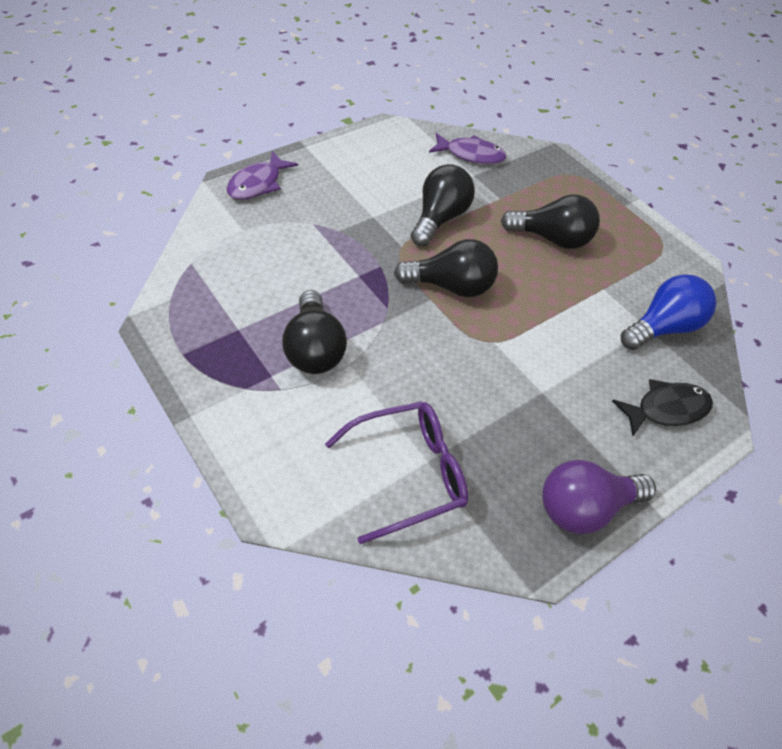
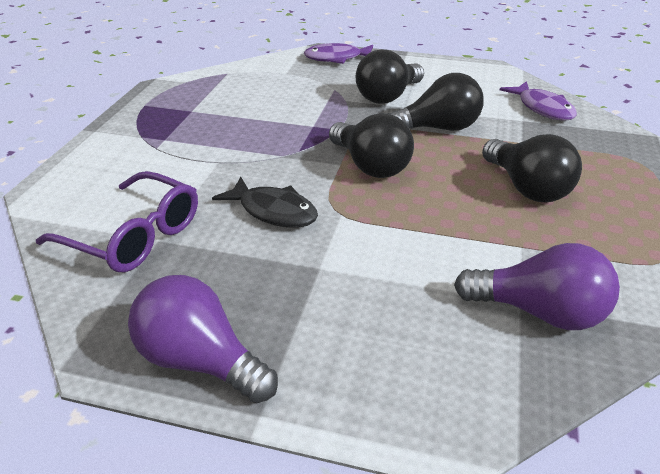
camera: 55 degrees right, 15 degrees down
(314, 349) = (212, 143): black light bulb -> black light bulb (388, 96)
(662, 327) = (539, 312): blue light bulb -> purple light bulb
(666, 409) = (419, 369): black fish -> black fish (273, 211)

